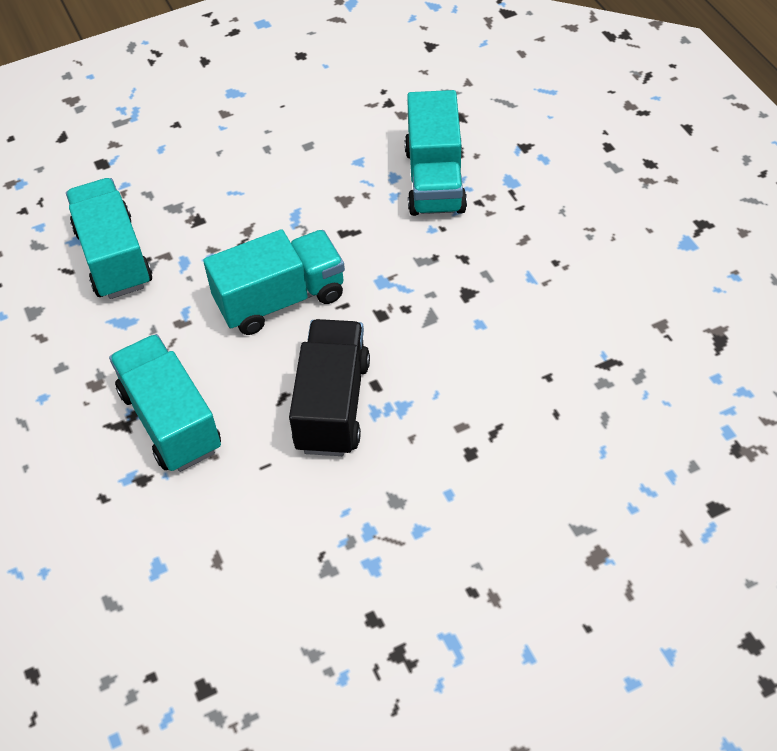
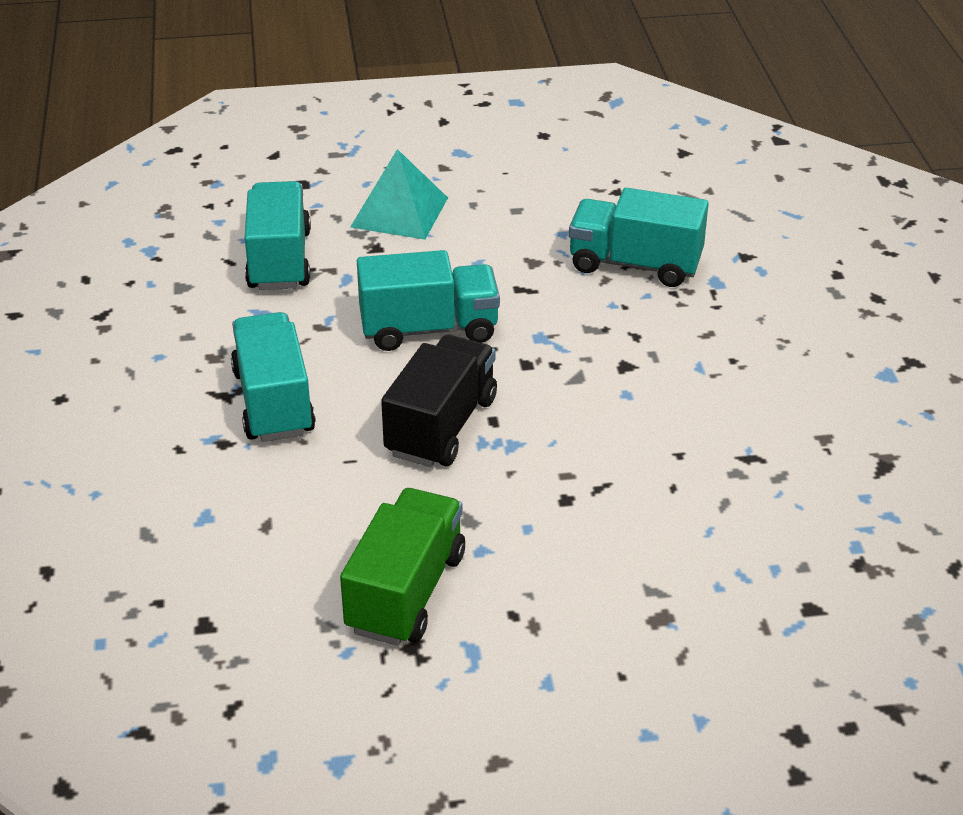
camera: 15 degrees right, 15 degrees down
(204, 174) = (399, 212): none -> turquoise pyramid
(370, 597) = (406, 592): none -> green truck
(434, 180) = (635, 264): turquoise truck -> turquoise truck turned 90 degrees clockwise

